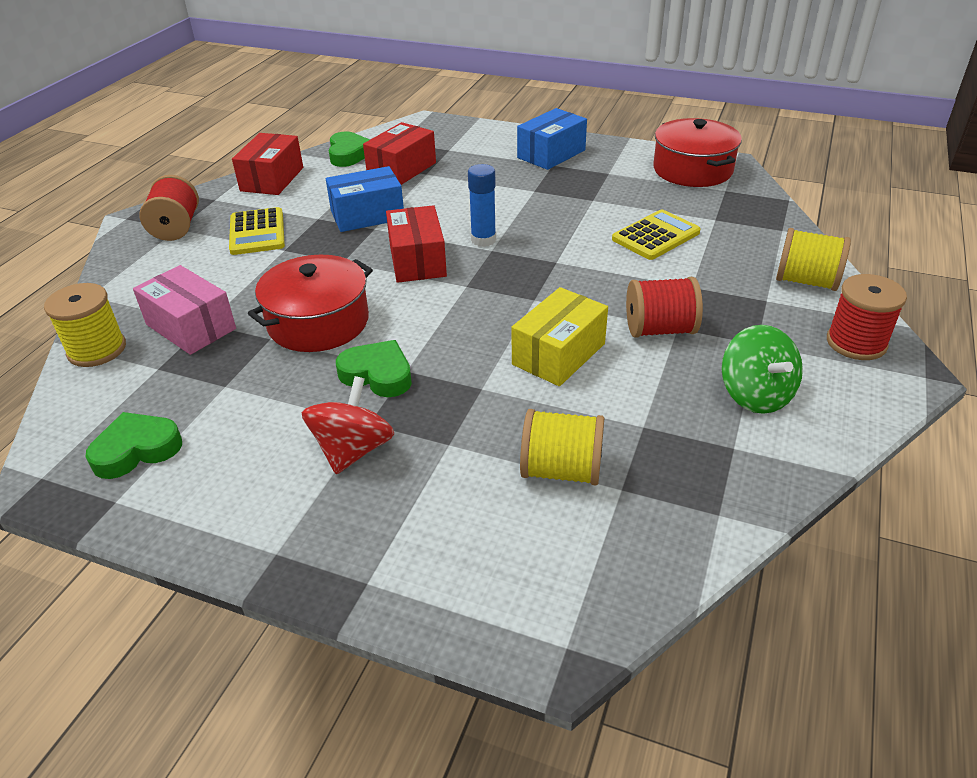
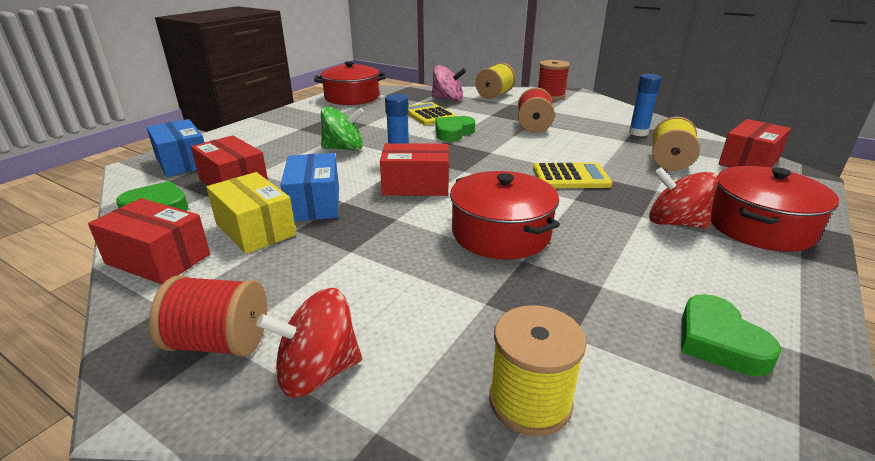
camera: 80 degrees left, 10 degrees down
(142, 266) = (318, 371): none -> red spinning top
(191, 326) = (491, 314): pink box -> none
(257, 232) = (295, 269): yellow calculator -> yellow calculator (570, 177)
(350, 531) = (759, 226): none -> red pot
(377, 374) = (580, 210): green heart -> green heart (453, 133)
(551, 154) = (280, 127): blue box -> blue box (182, 162)
(558, 354) = (556, 151): yellow box -> yellow box (255, 229)
(602, 578) = (748, 162): none -> red box
(692, 446) = (638, 133): none -> blue glue stick
(742, 241) = (448, 99): none -> pink spinning top
(755, 395) = (594, 116): green spinning top -> green spinning top (344, 148)

